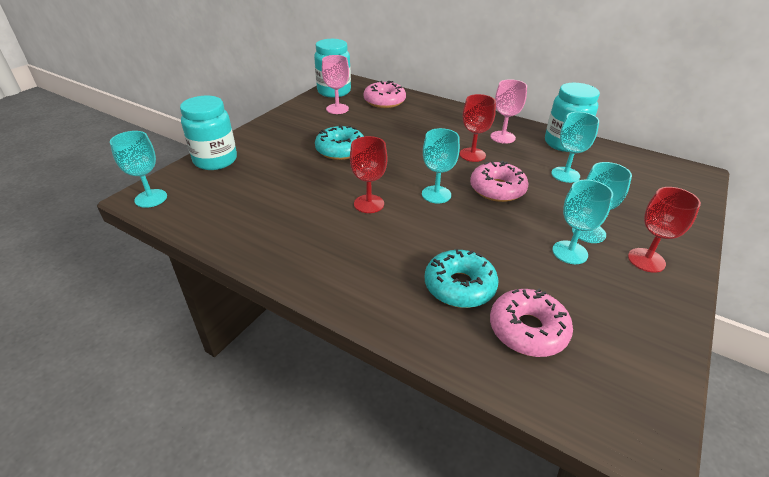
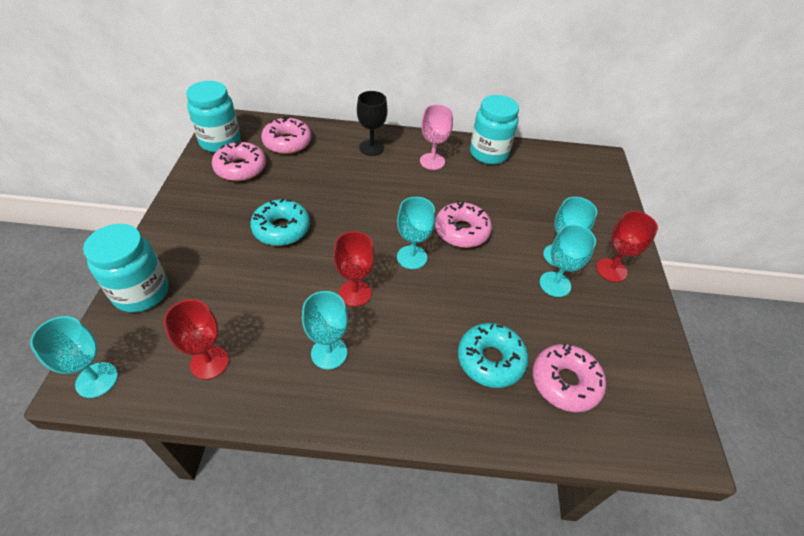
camera: 30 degrees left, 10 degrees up
(337, 109) = (240, 168): pink goblet -> pink donut
(452, 118) = (371, 148): none -> black goblet
(472, 155) = (417, 193): red goblet -> red goblet (209, 362)
(565, 175) = (508, 193): turquoise goblet -> turquoise goblet (329, 353)

